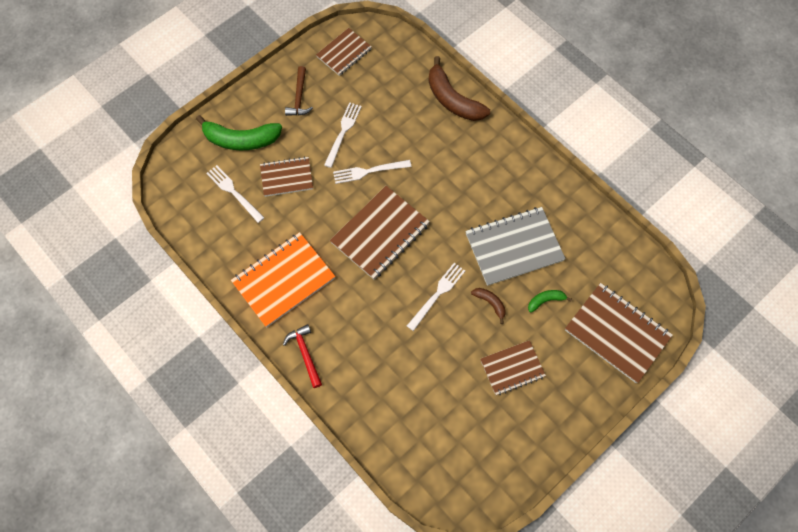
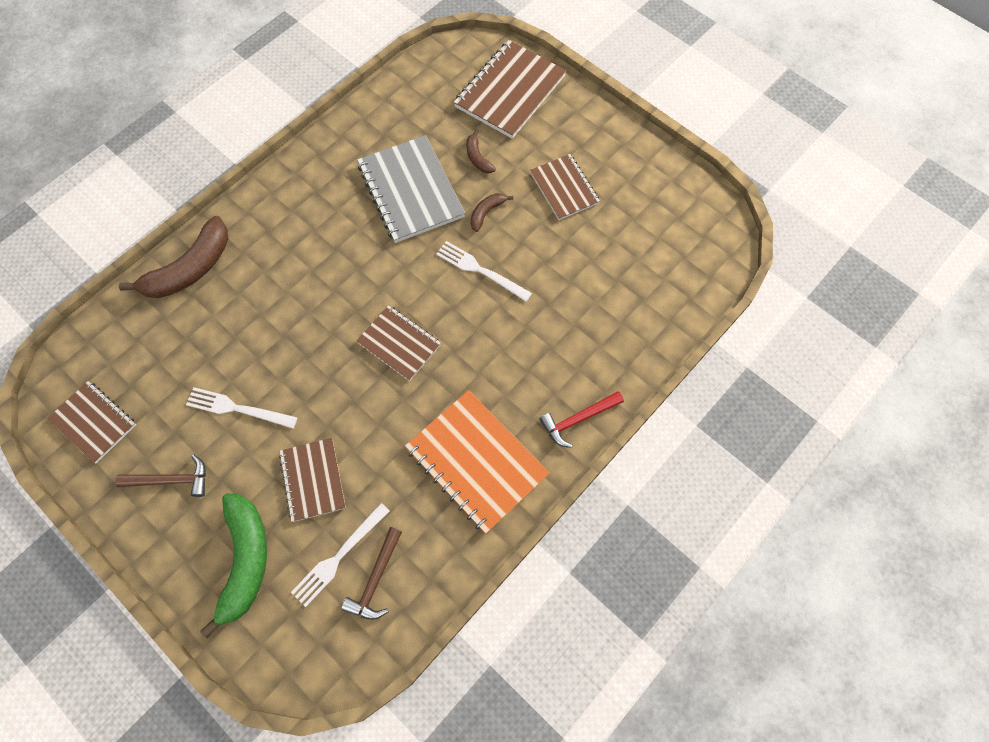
camera: 95 degrees left, 0 degrees up
(215, 213) = (376, 580): none -> brown hammer
(368, 171) = (303, 367): white fork -> none
(380, 233) = (399, 344): brown notebook -> brown notebook, size x0.62
(545, 300) = (478, 157): green banana -> brown banana

